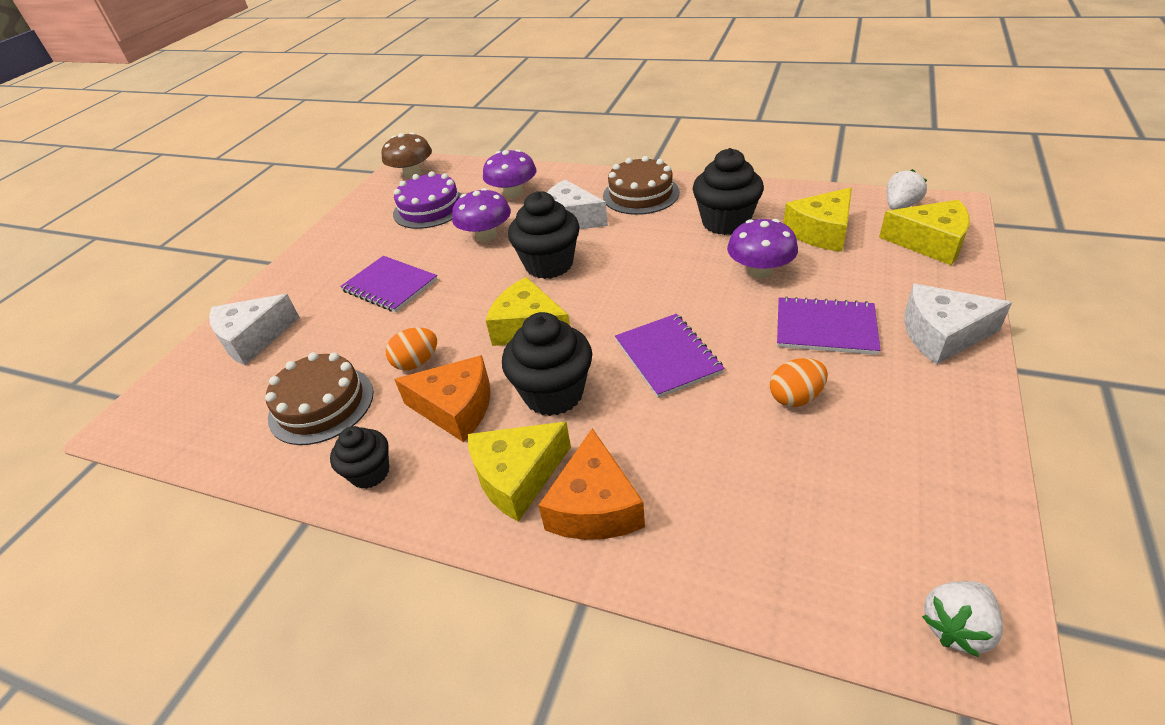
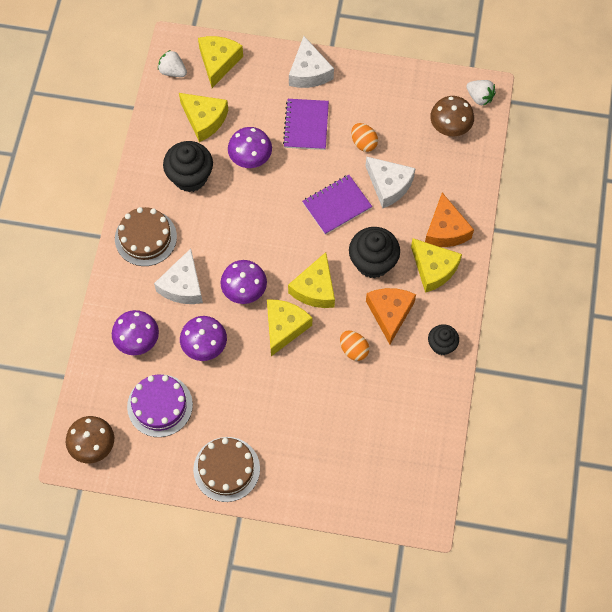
camera: 105 degrees left, 25 degrees up
(253, 338) = (338, 476): white cheese -> white cheese (389, 185)
(321, 404) = (395, 396): brown cake -> brown cake (226, 469)
(390, 286) = (272, 398): purple notebook -> none
(481, 297) = (284, 327): none -> yellow cheese
(549, 264) = (244, 289): black cupcake -> purple mushroom
(594, 506) = (445, 230): orange cheese -> orange cheese turned 90 degrees clockwise
(856, 547) = (450, 126): none -> brown mushroom

